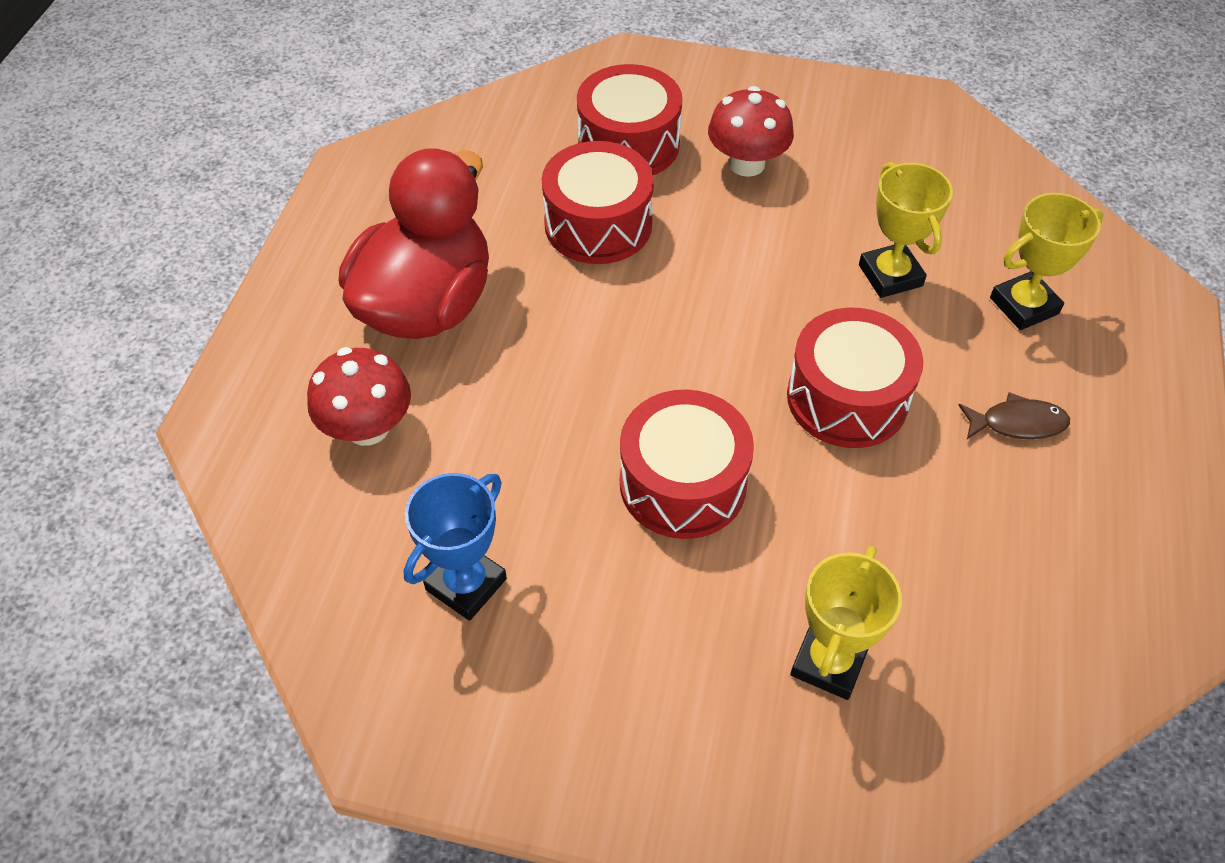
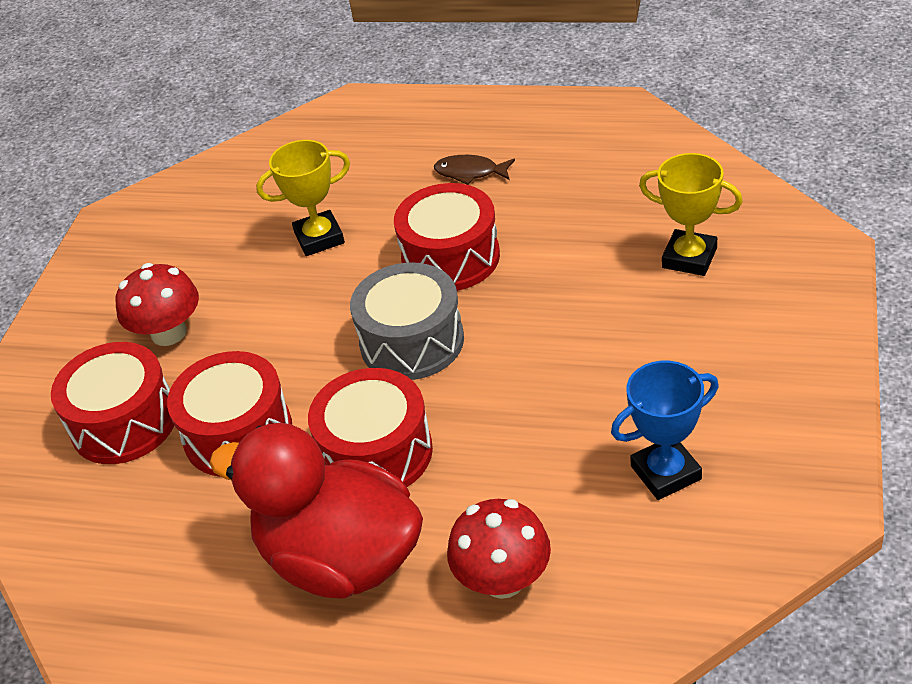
camera: 85 degrees left, 10 degrees down
(466, 584) = (666, 473): blue trophy -> blue trophy turned 60 degrees counterclockwise
(683, 483) = (544, 346): red drum -> red drum (376, 453)
(707, 359) = (412, 341): none -> grey drum
(1017, 423) = (470, 172): brown fish -> brown fish turned 75 degrees counterclockwise
(1024, 306) = (355, 168): yellow trophy -> none

